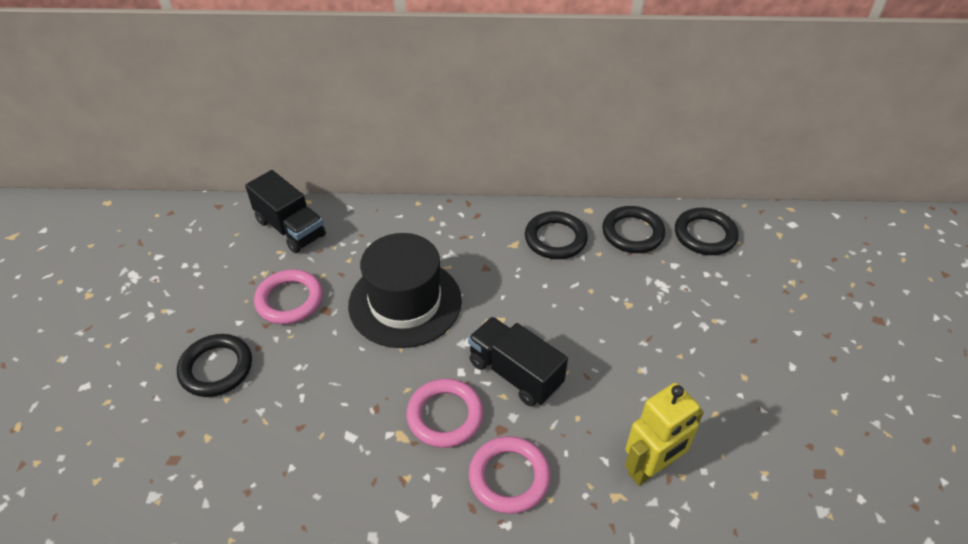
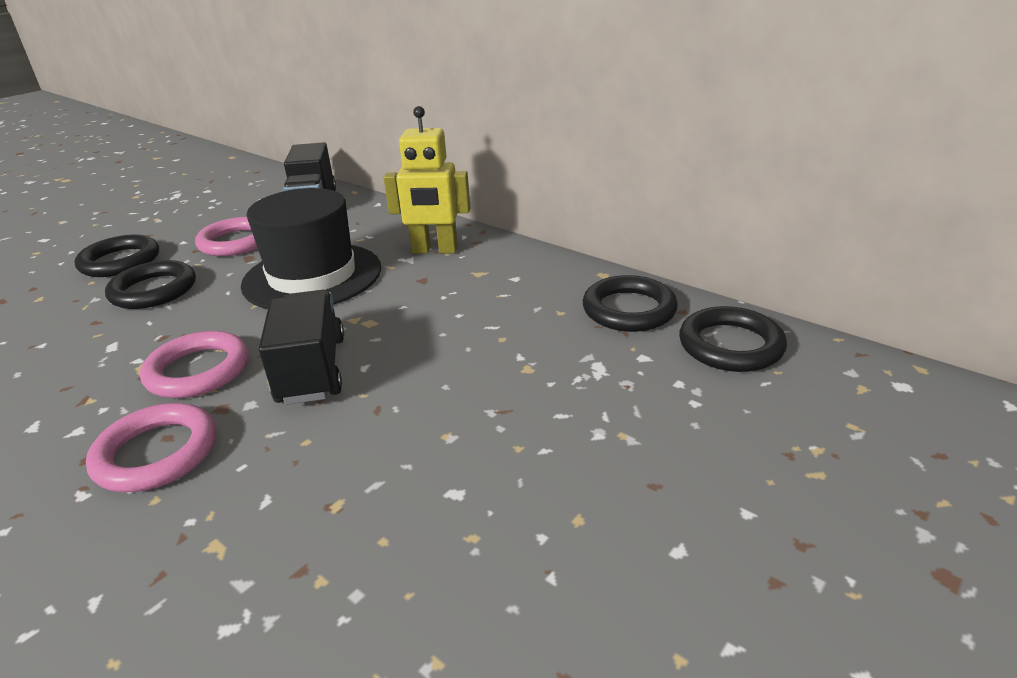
camera: 40 degrees right, 15 degrees down
(555, 239) = (528, 283): black ring -> black ring (153, 290)
(650, 468) = (297, 543): yellow robot -> yellow robot (434, 250)

